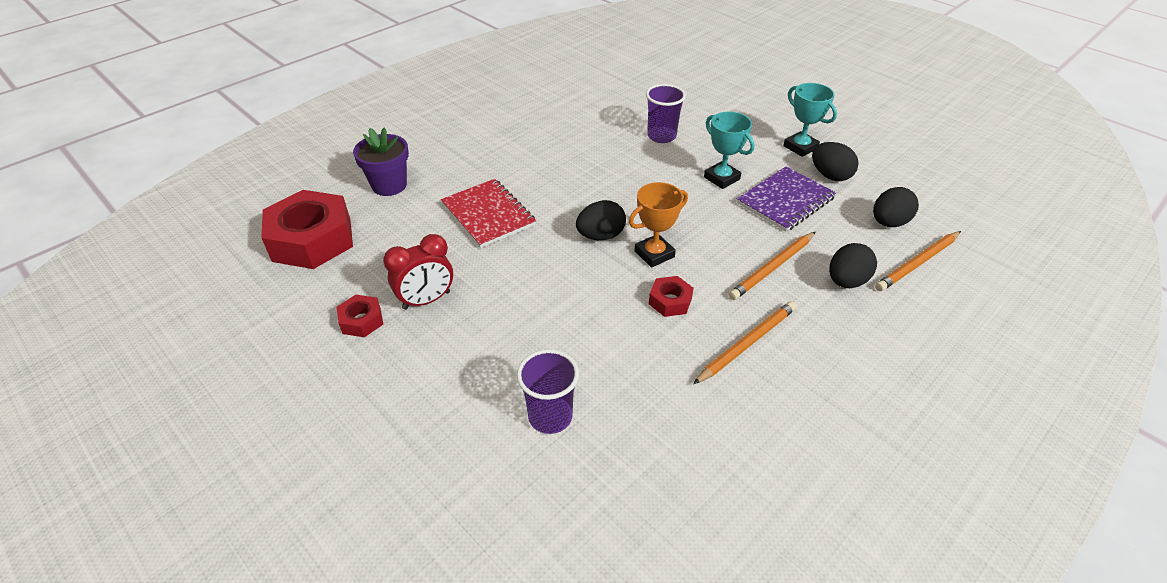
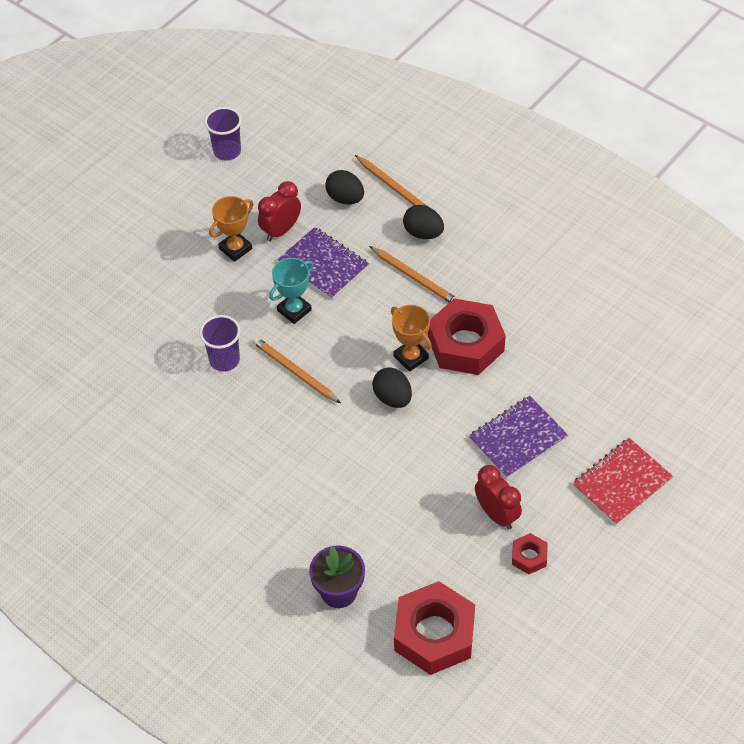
camera: 95 degrees left, 10 degrees up
(488, 214) = (375, 491): red notebook -> red notebook (622, 483)
(523, 331) = (517, 438): none -> purple notebook
(550, 417) = (593, 409): purple cup -> purple cup (227, 151)
(670, 301) = (465, 344): red nut -> red nut, size x2.17
(746, 343) = (501, 296): orange pencil -> orange pencil (294, 372)
(800, 147) = (235, 248): turquoise trophy -> orange trophy
(830, 176) = (281, 230): black egg -> red clock

